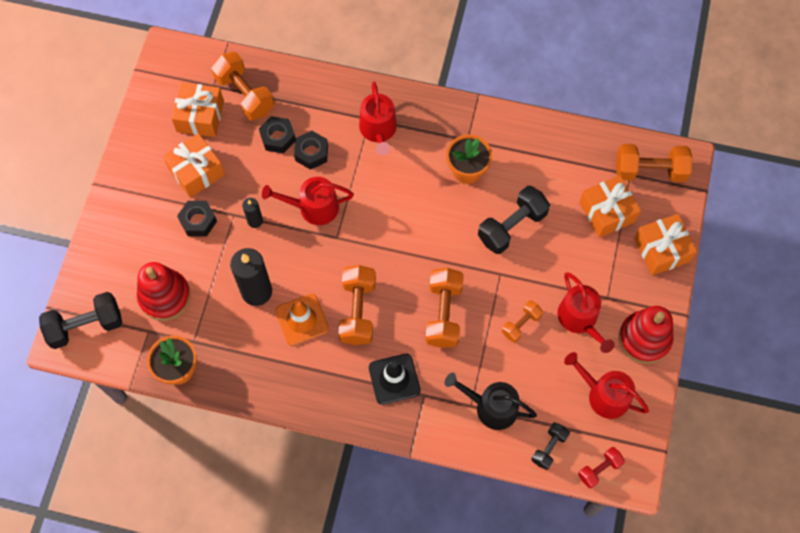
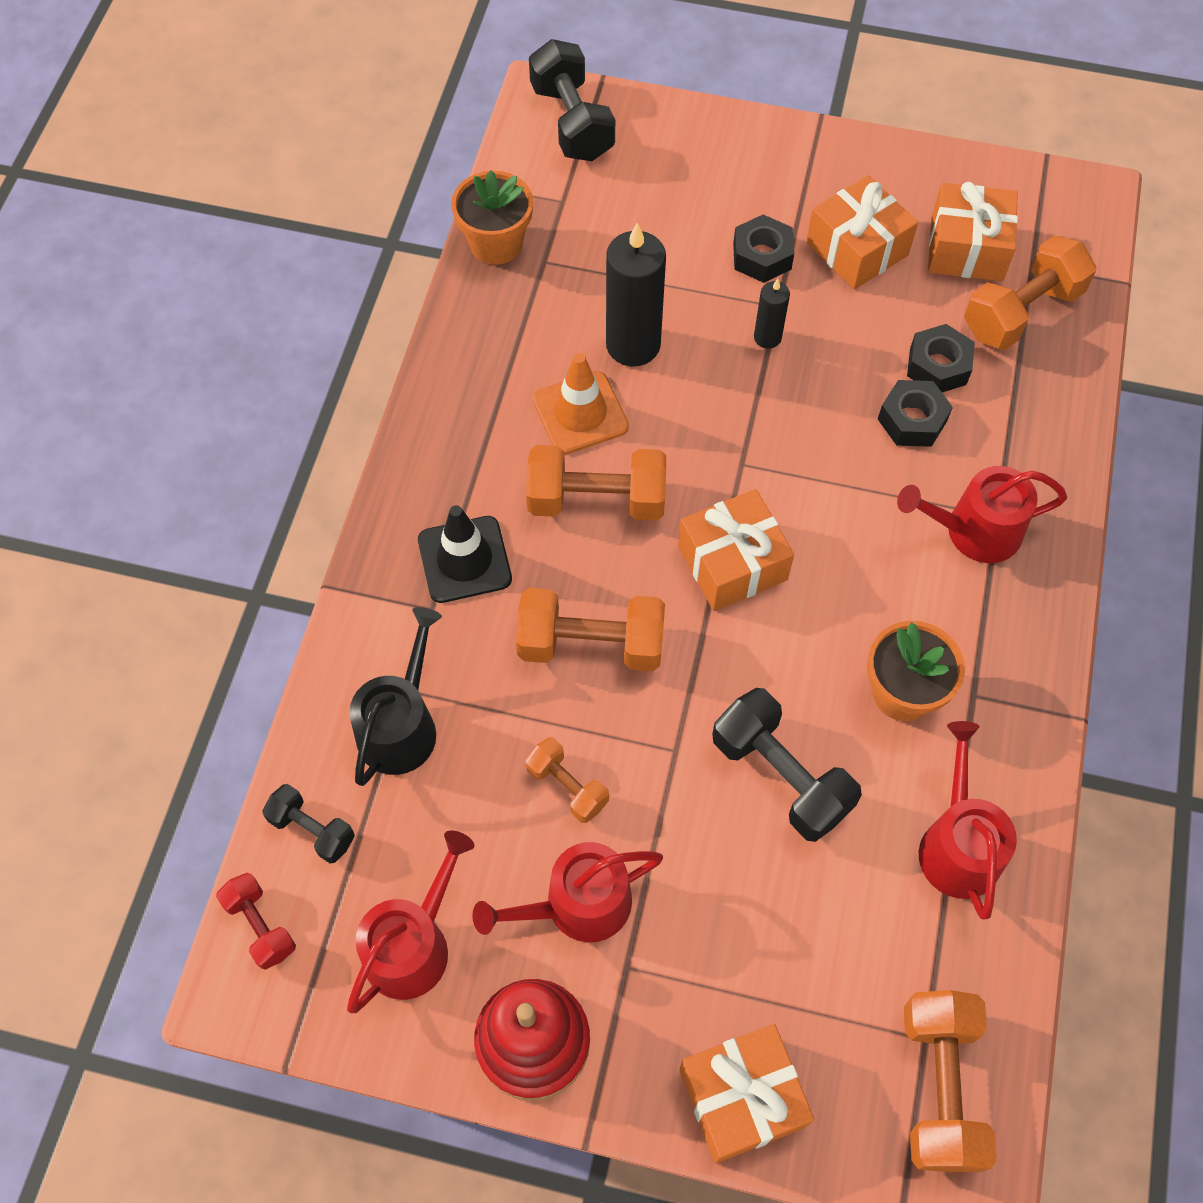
camera: 90 degrees right, 5 degrees down
(165, 296) = (623, 218): red stacking toy -> none
(313, 207) = (799, 425): red watering can -> red watering can (957, 845)
(607, 212) = (827, 978): orange gift -> orange gift (732, 563)

